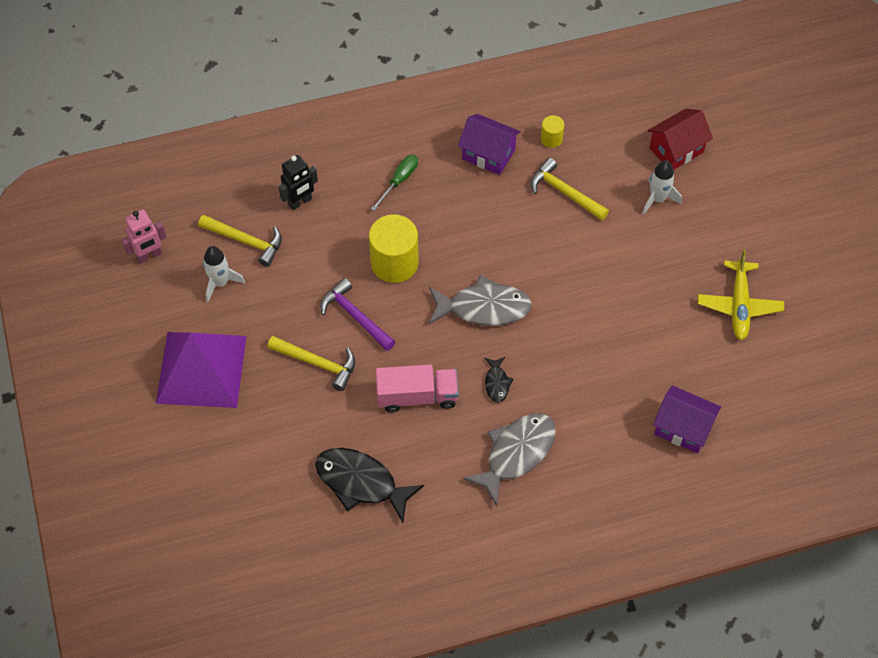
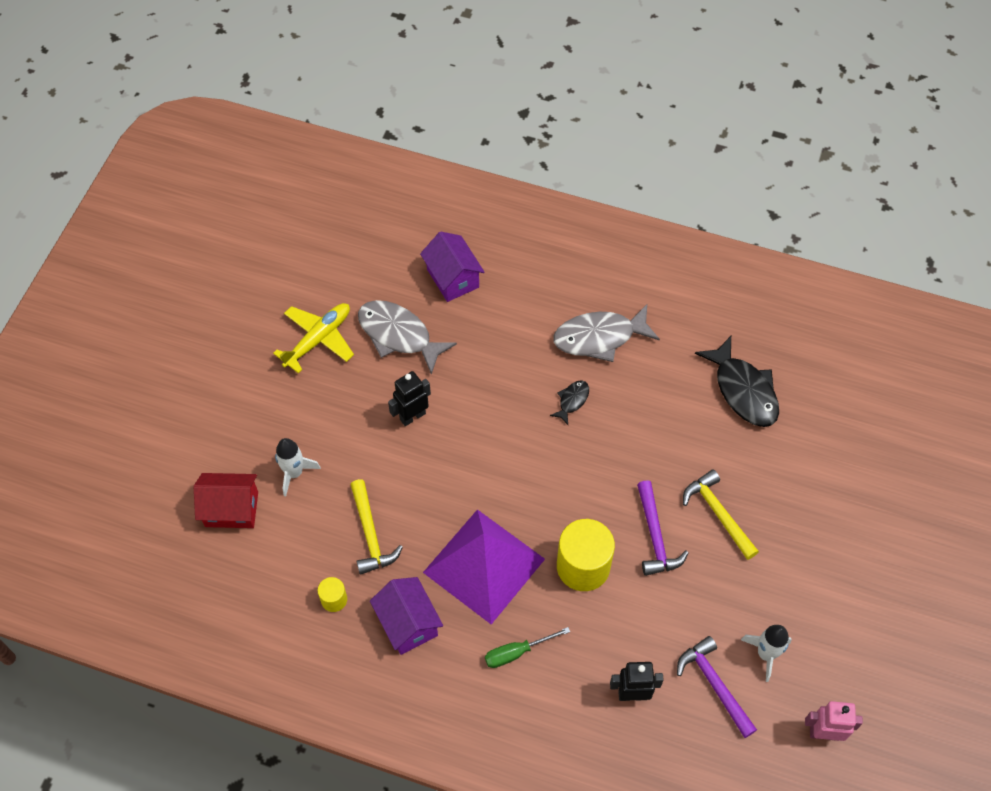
camera: 145 degrees left, 0 degrees up
(201, 369) = (831, 575): purple pyramid -> purple pyramid (484, 565)
(246, 241) = (714, 685): yellow hammer -> purple hammer
(417, 396) = (648, 431): pink truck -> none
(484, 307) = (533, 471): grey fish -> grey fish (398, 335)
(610, 292) = (412, 416): none -> black robot

